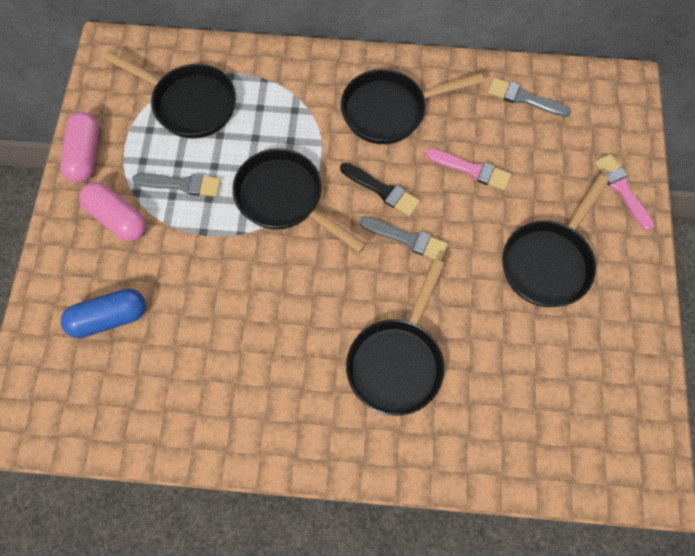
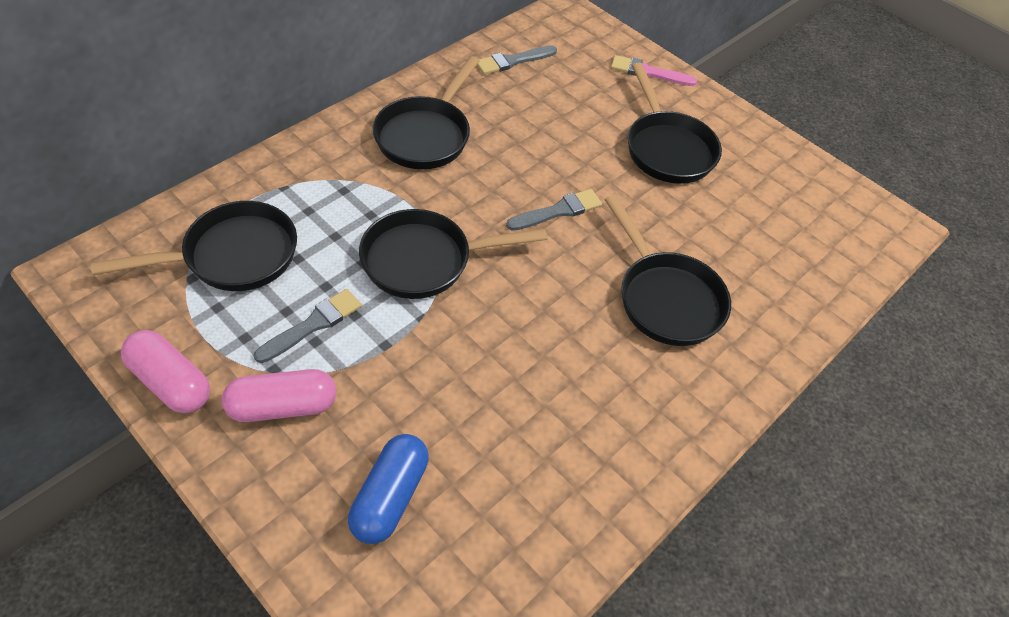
camera: 55 degrees left, 15 degrees down
(382, 190) = (494, 193): black brush -> none
(471, 170) = (539, 131): pink brush -> none

